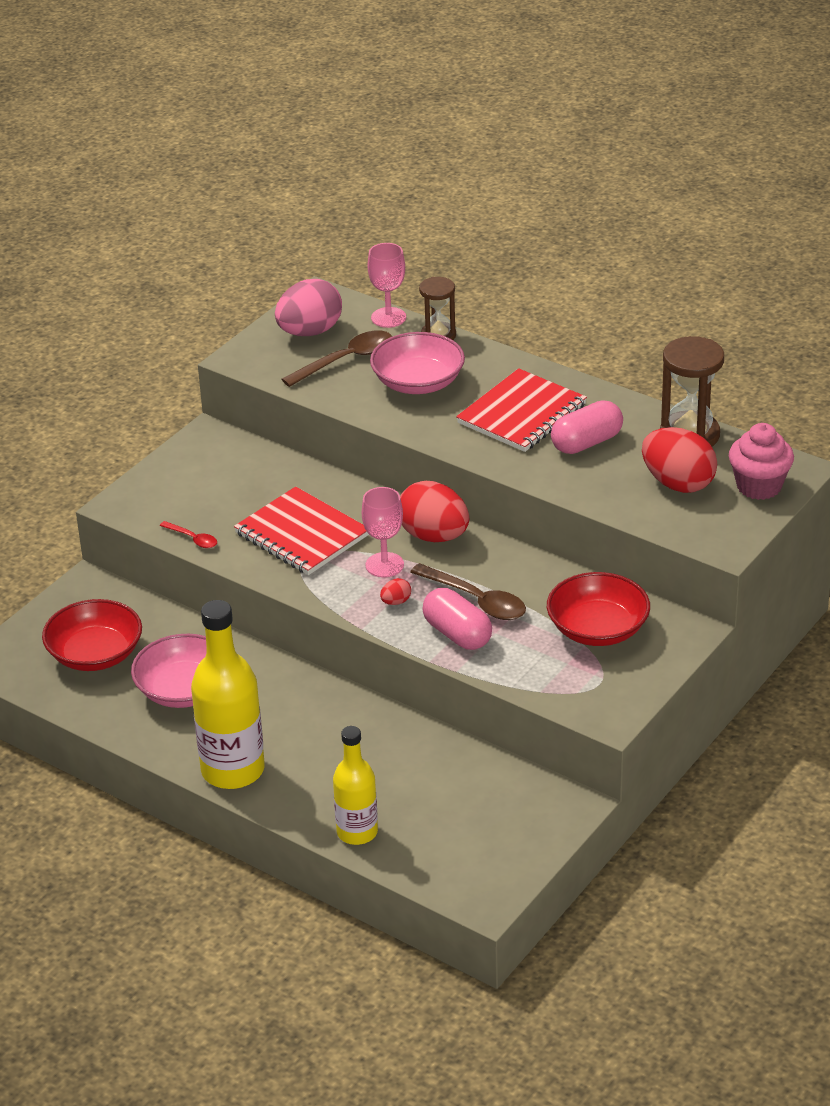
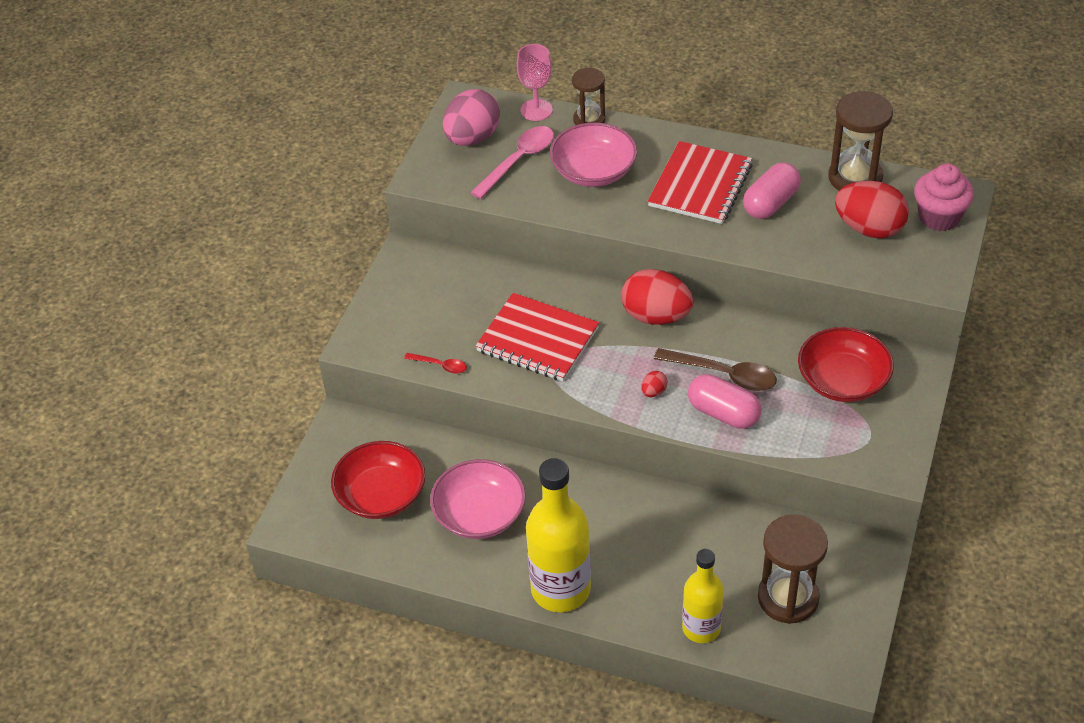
camera: 15 degrees left, 10 degrees up
(346, 360) = (518, 161): brown spoon -> pink spoon
(384, 565) = (626, 355): pink goblet -> none
(459, 825) = (788, 598): none -> brown hourglass

